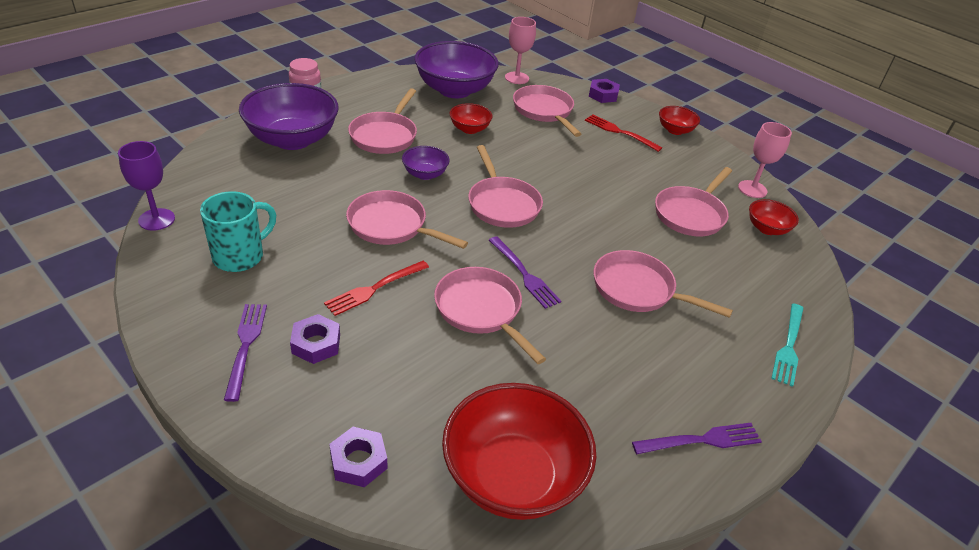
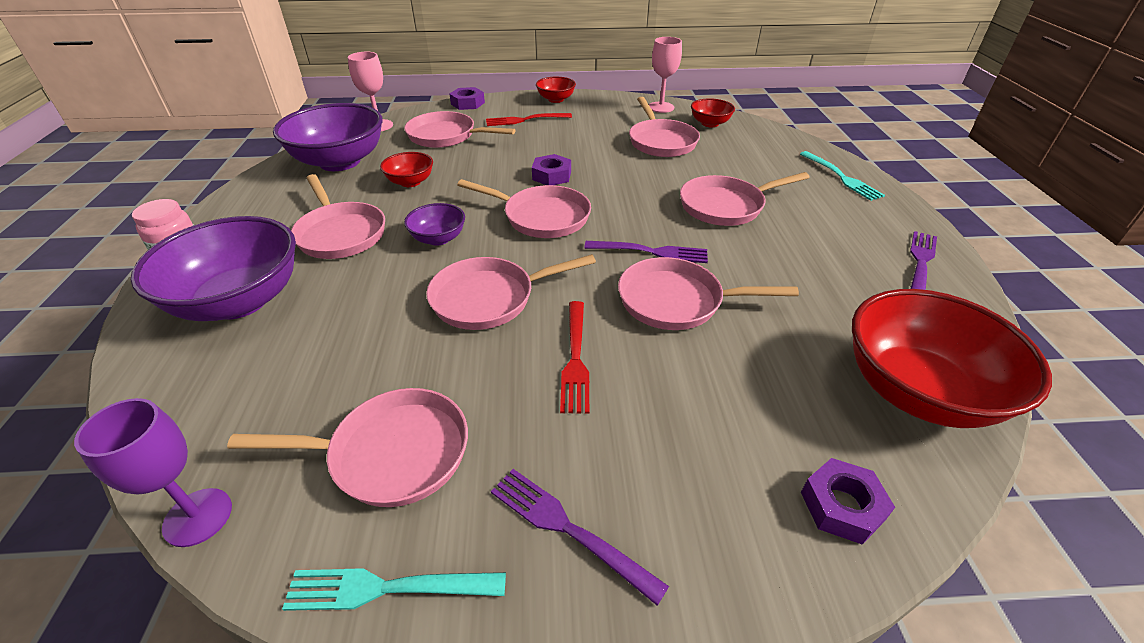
camera: 45 degrees left, 0 degrees up
(165, 300) = (388, 588): none -> turquoise fork
(240, 256) = (391, 453): turquoise mug -> pink pan
(316, 344) = (622, 453): purple nut -> purple nut (552, 176)

